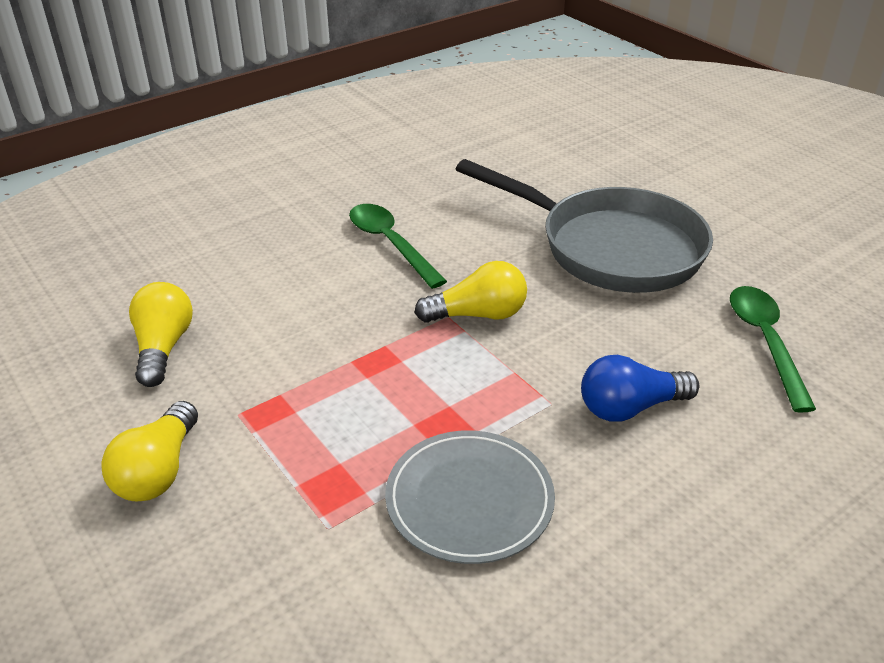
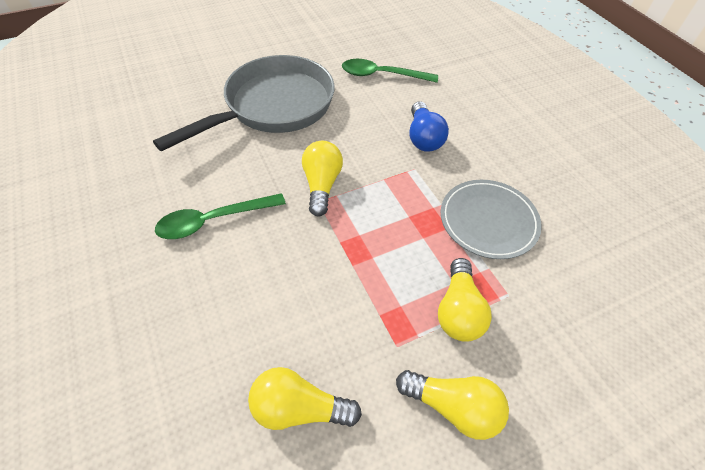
camera: 80 degrees left, 15 degrees up
(294, 469) = (458, 311): none -> yellow light bulb

